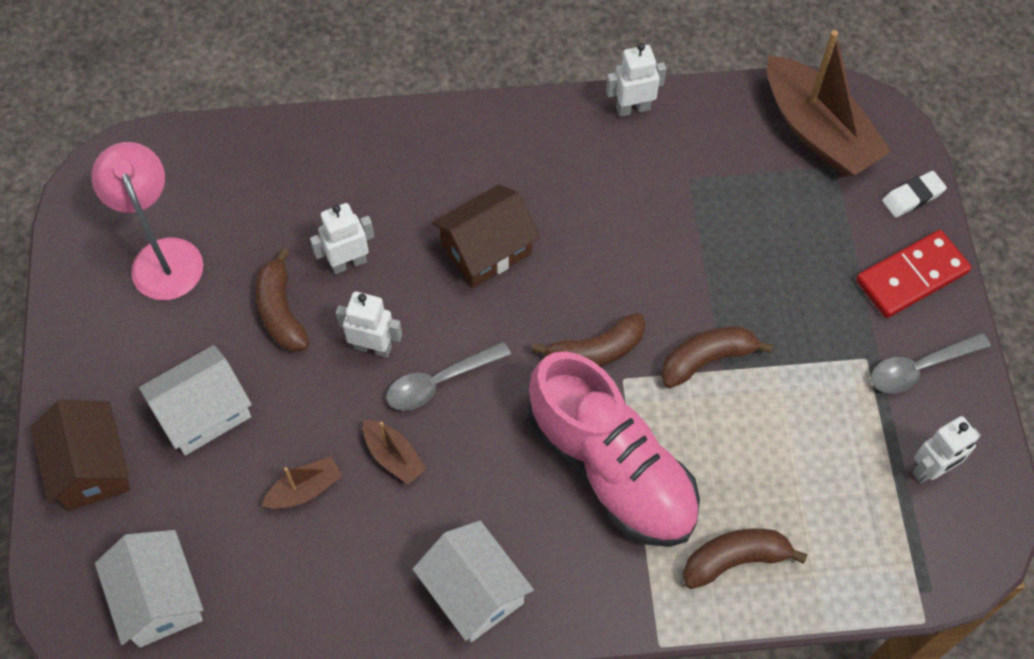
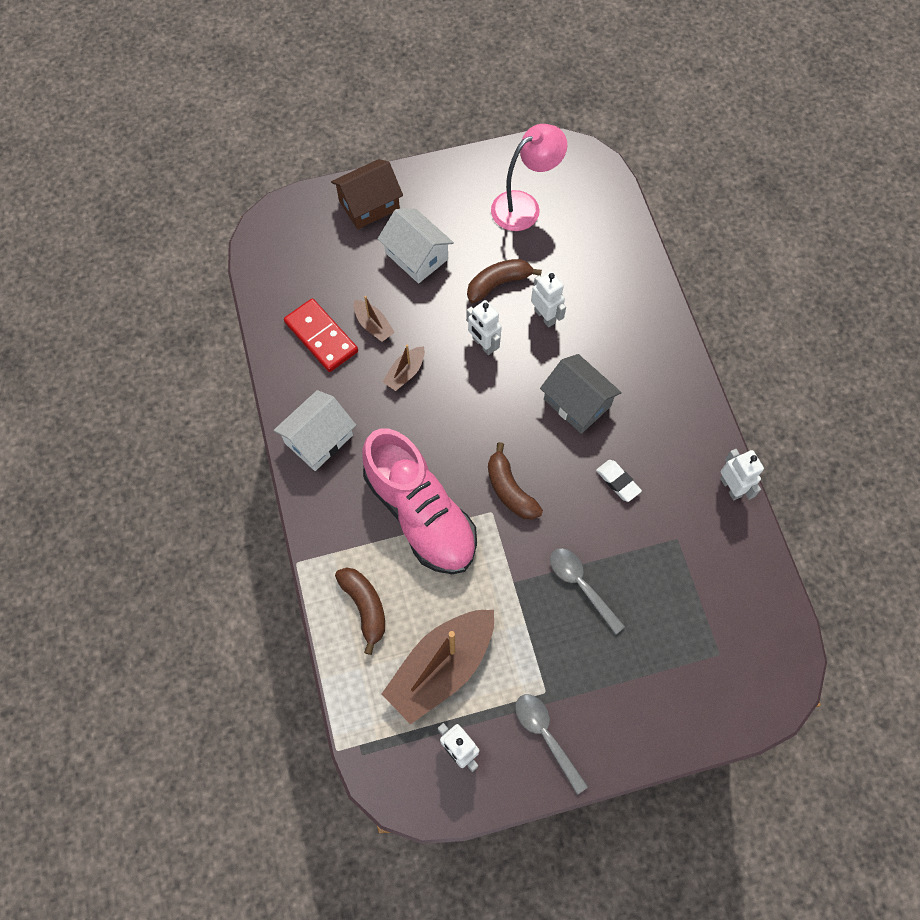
camera: 80 degrees right, 5 degrees up
(159, 598) = (291, 262): white house -> none
(373, 347) = (483, 344): white robot -> white robot turned 135 degrees clockwise
(440, 382) = (465, 391): grey spoon -> grey spoon (581, 585)
(486, 249) = (577, 402): brown house -> grey house
(611, 468) = (420, 513): pink shoe -> pink shoe turned 75 degrees counterclockwise
(706, 359) = (519, 569): brown banana -> none
(818, 131) = (751, 637): brown boat -> brown boat (441, 667)
(911, 276) = (629, 725): red domino -> red domino (321, 337)
(912, 197) = (707, 722): white eraser -> white eraser (618, 482)

